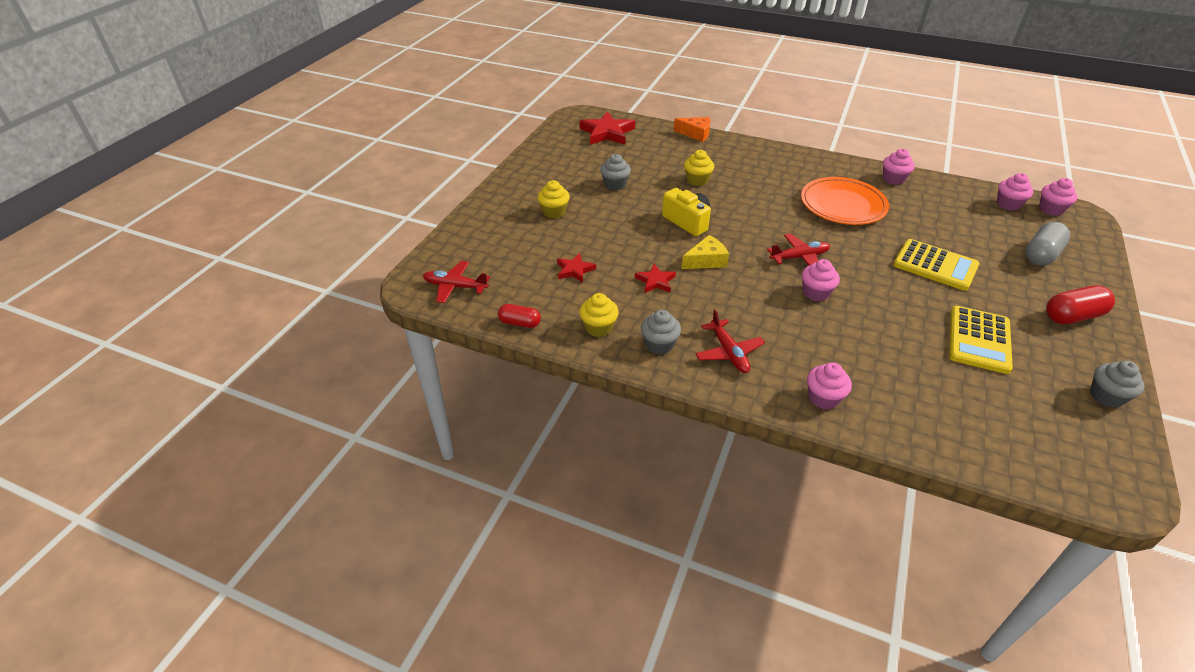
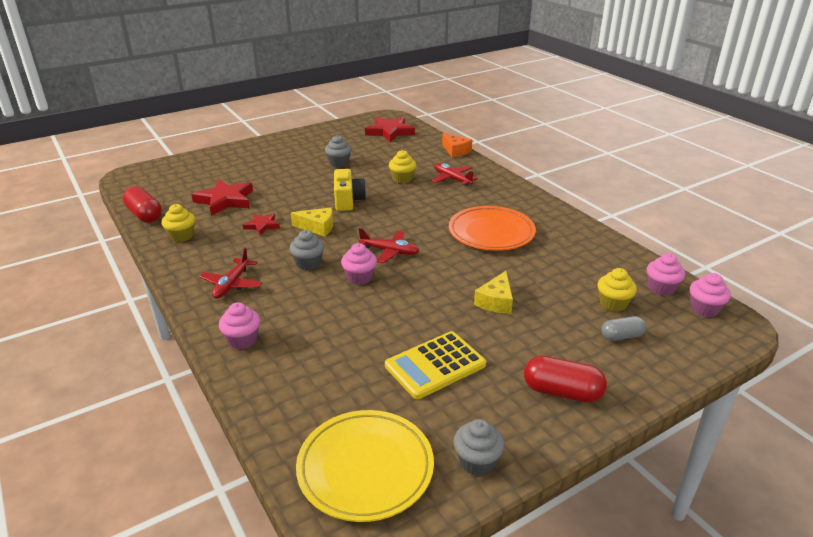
camera: 35 degrees right, 10 degrees down
(455, 287) = (146, 183): red plane -> red plane (452, 179)
(520, 323) = (144, 215): red capsule -> red capsule, size x1.58
(554, 212) = (271, 165): yellow cupcake -> yellow cupcake (613, 303)
(574, 270) = (225, 200): red star -> red star, size x1.79
(659, 344) = (199, 260): grey cupcake -> grey cupcake (308, 263)
(893, 179) = (574, 231): pink cupcake -> none
(935, 265) = (496, 301): yellow calculator -> yellow cheese
(1041, 255) = (621, 336): grey capsule -> grey capsule, size x0.63
(1062, 445) = (365, 468): none -> yellow plate

